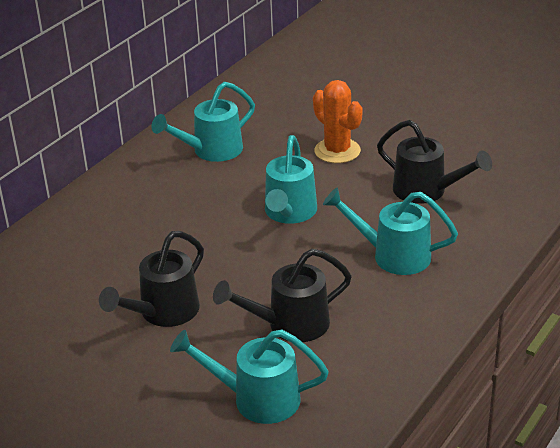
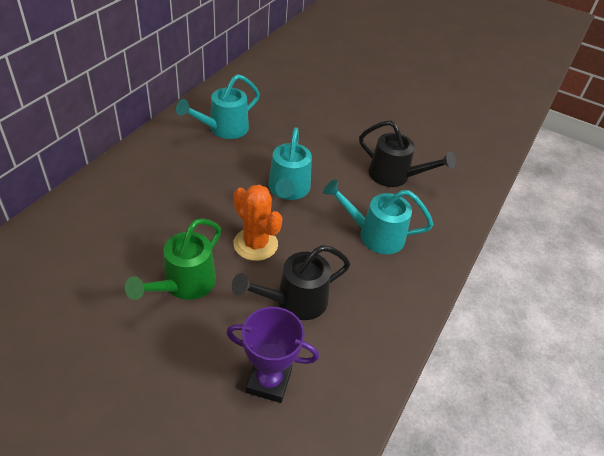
camera: 10 degrees left, 10 degrees up
(163, 313) = (184, 284): black watering can -> green watering can
(256, 399) = (268, 382): turquoise watering can -> purple trophy
(337, 151) = (323, 136): orange cactus -> orange cactus (255, 244)

